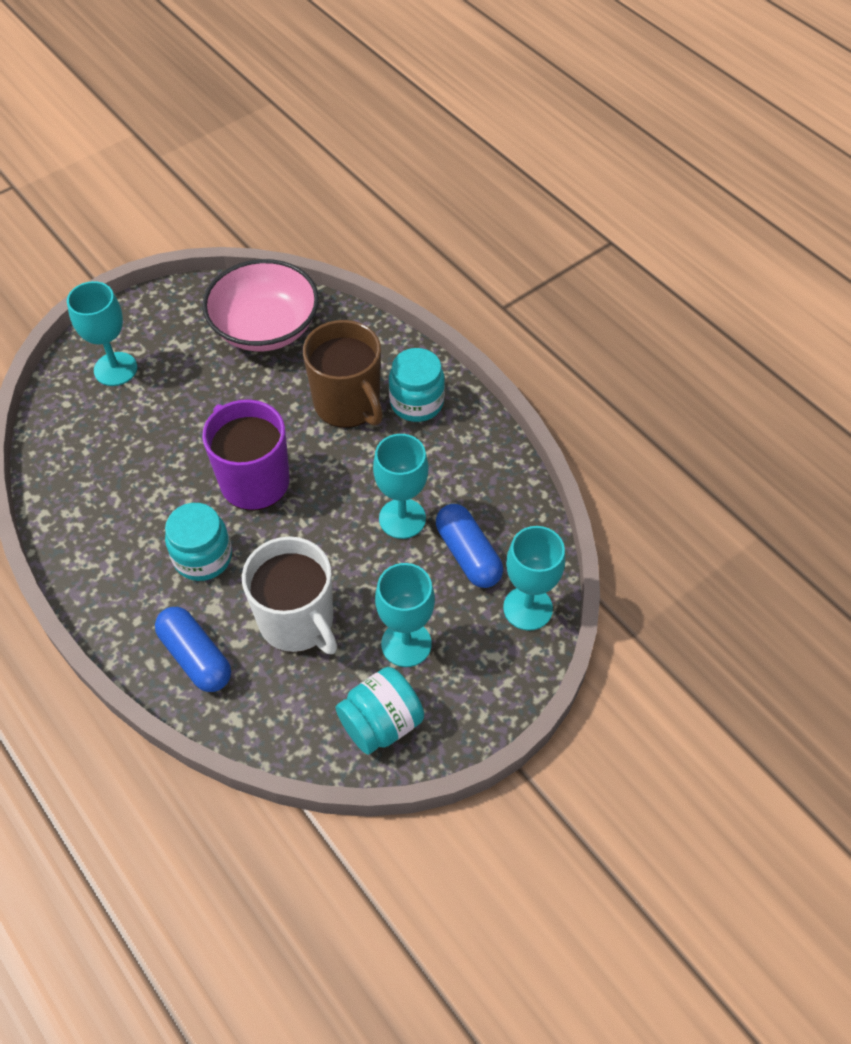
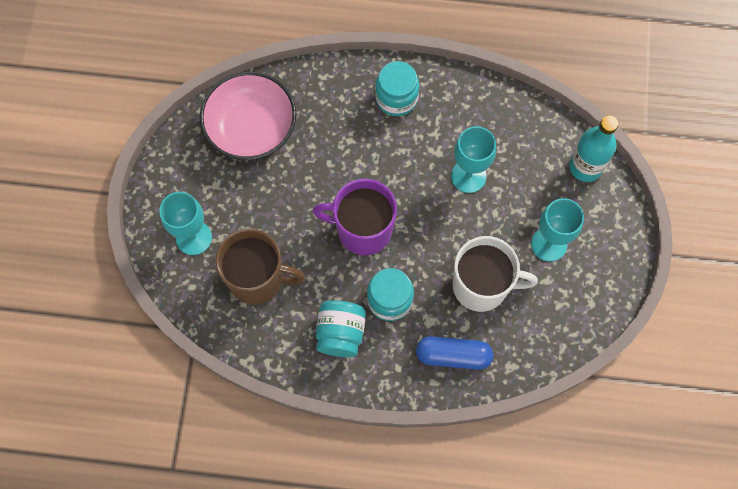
camera: 45 degrees left, 15 degrees up
(348, 404) = (359, 134): brown mug -> brown mug (257, 278)
(381, 723) = (583, 297): turquoise jar -> turquoise jar (340, 333)
(468, 554) = (524, 165): blue capsule -> none
(527, 608) = (585, 167): turquoise goblet -> turquoise bottle

